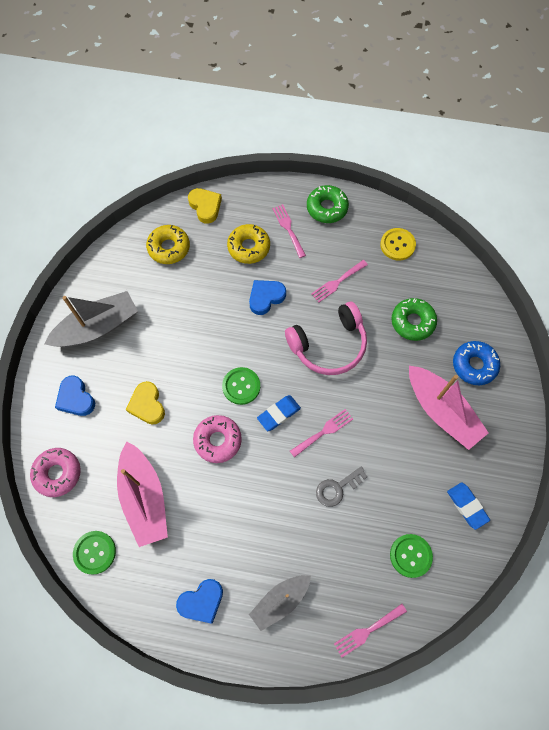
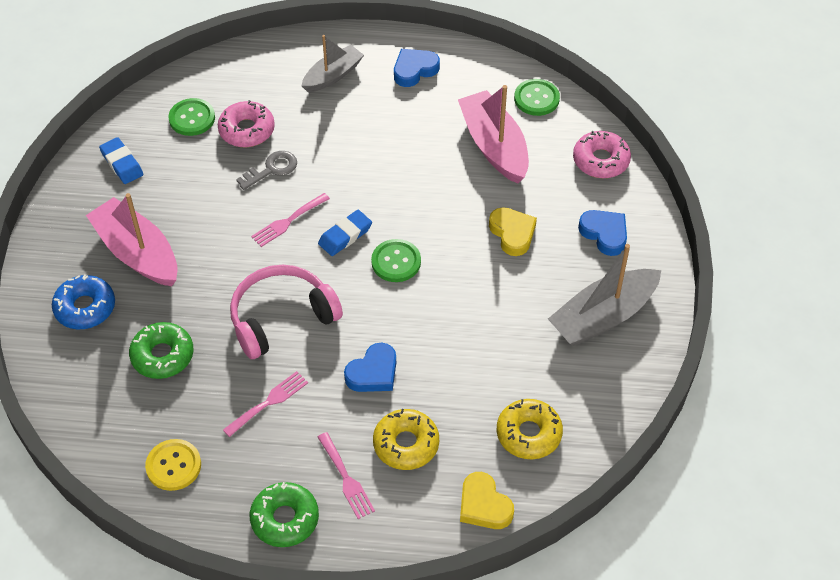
camera: 175 degrees right, 15 degrees down
(218, 440) = (418, 204): pink donut -> pink donut (247, 130)
(367, 631) = (242, 60): pink fork -> none

